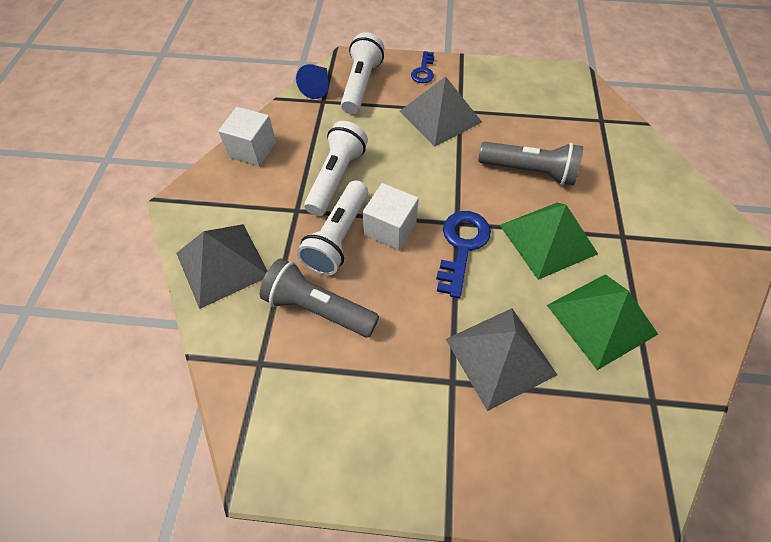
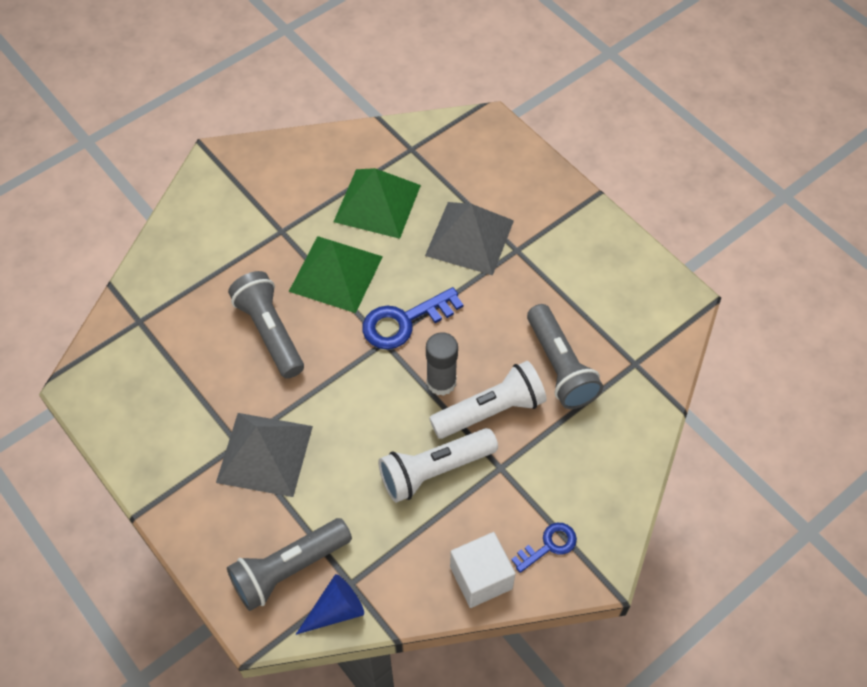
camera: 135 degrees left, 0 degrees up
(222, 264) = (605, 467): grey pyramid -> none
(361, 85) = (288, 570): white flashlight -> grey flashlight
(390, 228) = (441, 382): white cube -> grey glue stick
(423, 71) = (204, 528): blue key -> blue key (549, 545)

